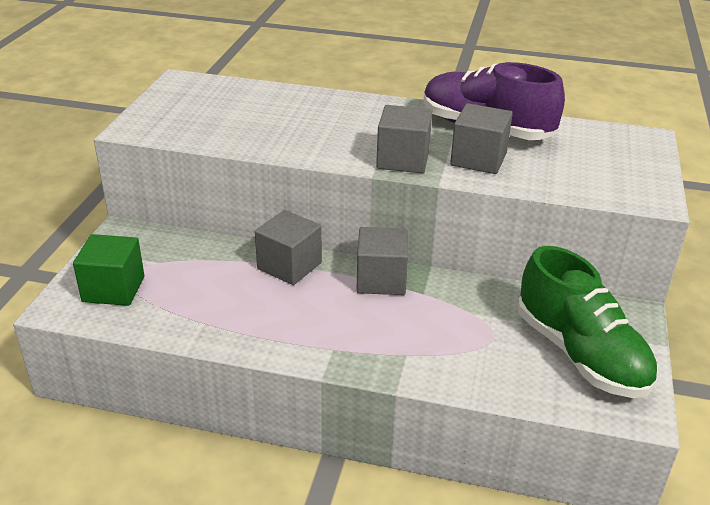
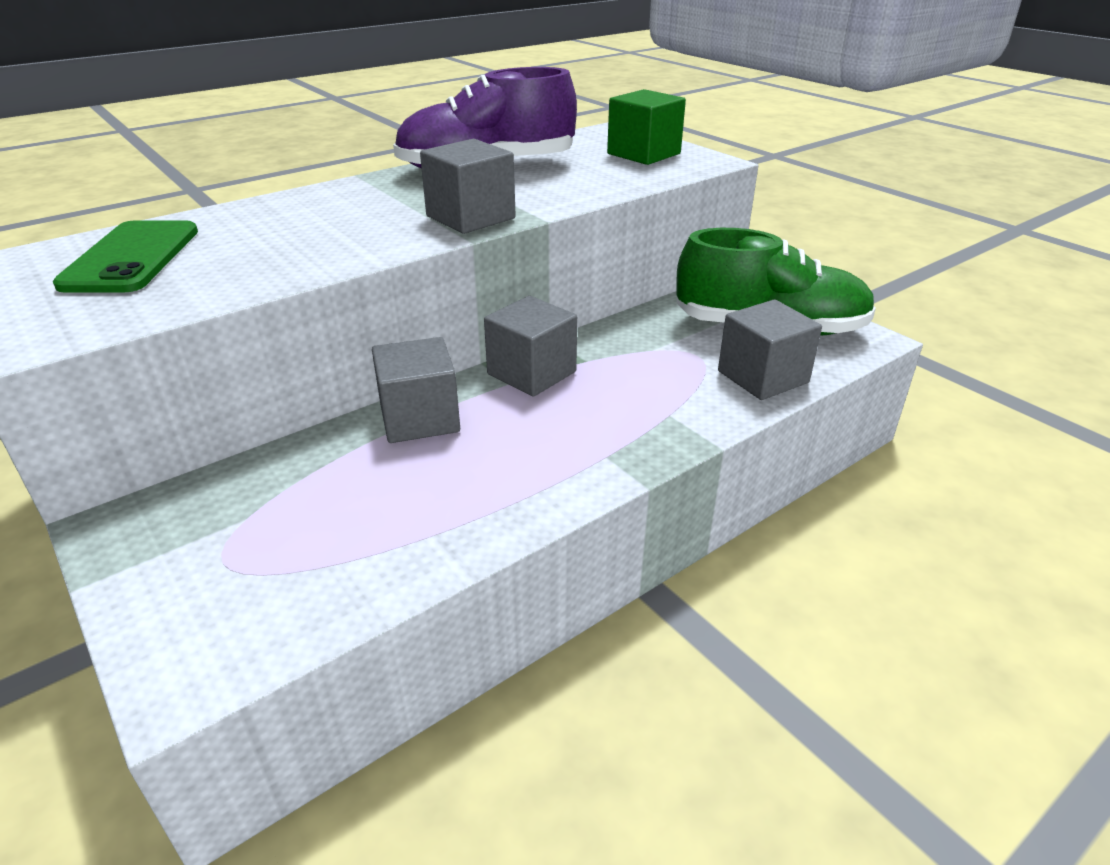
camera: 50 degrees left, 0 degrees up
(113, 289) = (233, 593): green cube -> green cube (643, 154)
(225, 103) = (131, 257): none -> green phone
(478, 159) = (534, 189): grey cube -> grey cube (762, 377)

